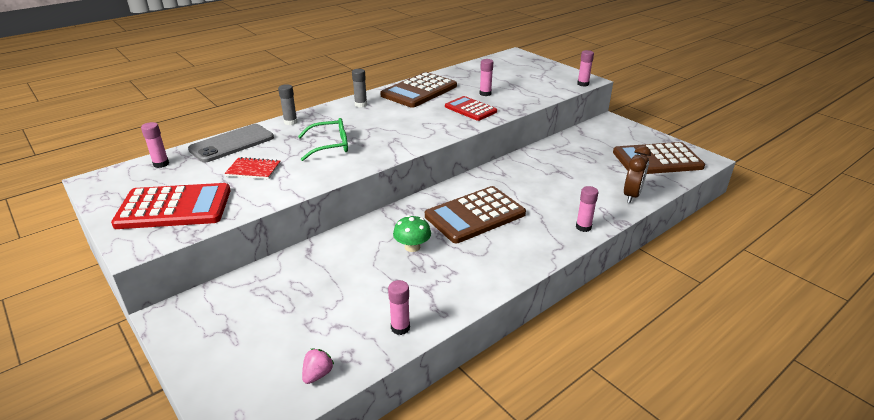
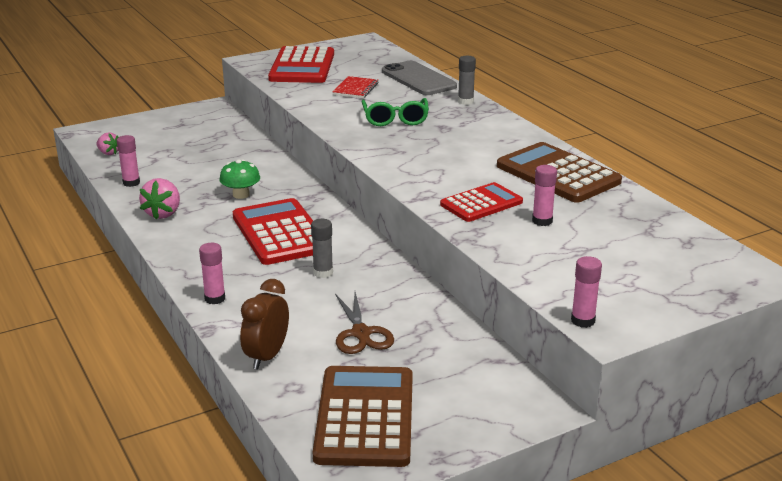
camera: 100 degrees right, 5 degrees down
(161, 164) = (385, 57): pink glue stick -> none
(361, 104) = (512, 136): grey glue stick -> grey glue stick (323, 273)
(463, 285) = (163, 213): none -> pink strawberry
(475, 215) = (280, 233): brown calculator -> red calculator
(585, 169) = (361, 333): none -> brown scissors
(632, 195) = (267, 356): brown clock -> brown clock turned 75 degrees clockwise

